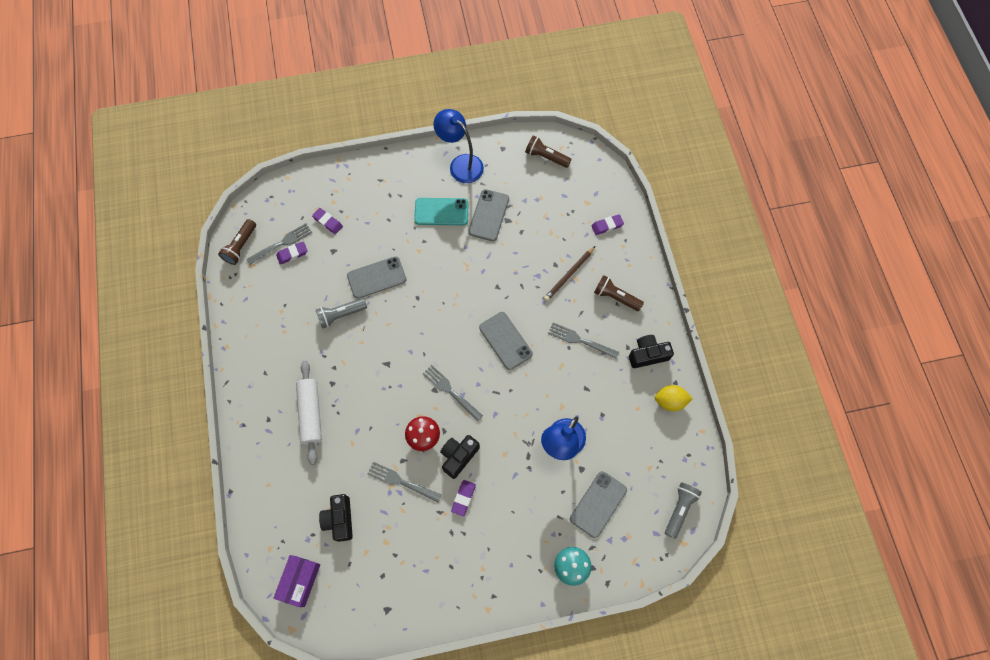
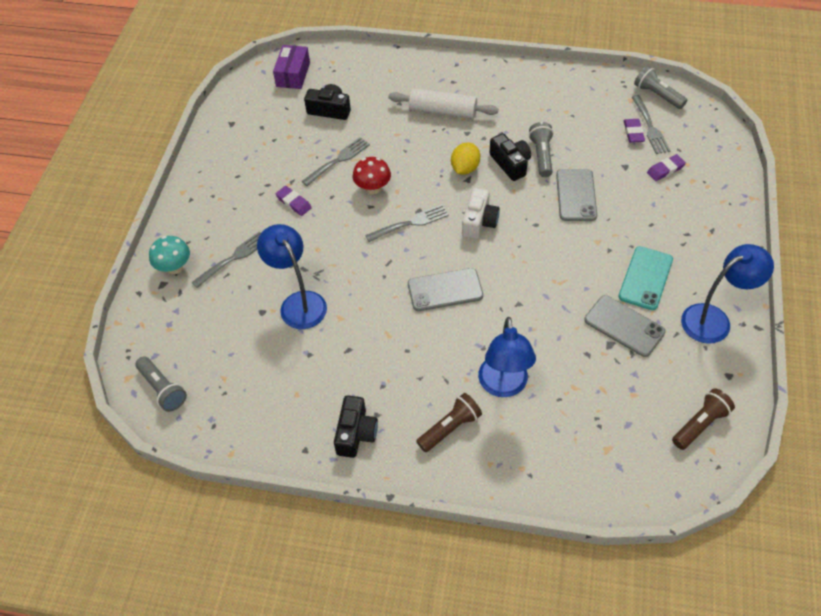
camera: 115 degrees right, 15 degrees down
(241, 246) = (657, 95): brown flashlight -> grey flashlight
(300, 581) = (293, 74): purple box -> purple box turned 60 degrees clockwise
(429, 339) = (479, 222): none -> white camera
(458, 456) = (337, 210): black camera -> black camera (510, 163)
(569, 275) = (504, 386): brown pencil -> blue lamp
(581, 340) = (409, 366): grey fork -> grey fork (233, 259)
(598, 504) = (217, 313): grey phone -> none
(607, 226) = (561, 460): purple eraser -> none
(670, 401) = (286, 433): yellow lemon -> yellow lemon (465, 168)

